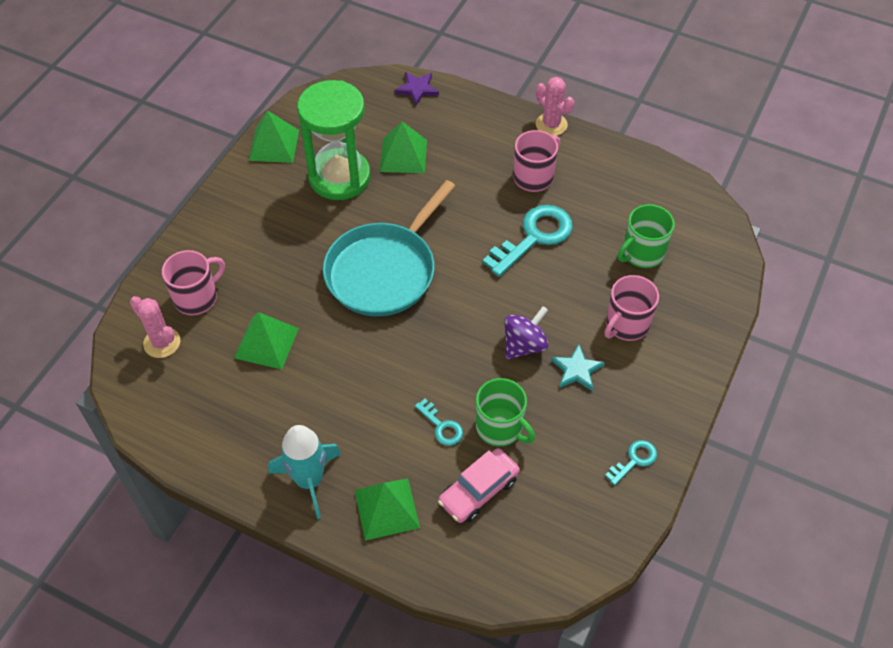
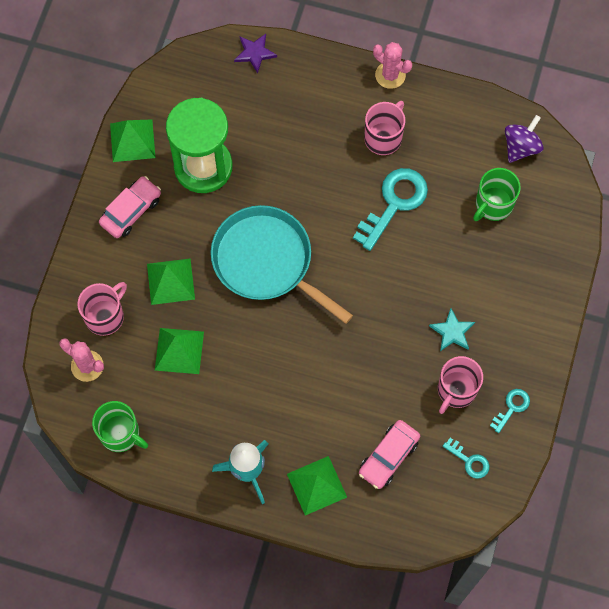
camera: 10 degrees left, 15 degrees up
(254, 205) = (131, 211): none -> pink car
(384, 271) = (266, 261): turquoise pan -> turquoise pan turned 105 degrees clockwise
(403, 155) = (257, 133): green pyramid -> green pyramid (171, 281)
(441, 426) = (347, 404): turquoise key -> turquoise key (469, 461)
(500, 428) = (396, 397): green mug -> green mug (121, 434)
(524, 345) = (403, 315): purple spinning top -> purple spinning top (521, 147)
(626, 324) = (488, 280): pink mug -> pink mug (456, 390)

